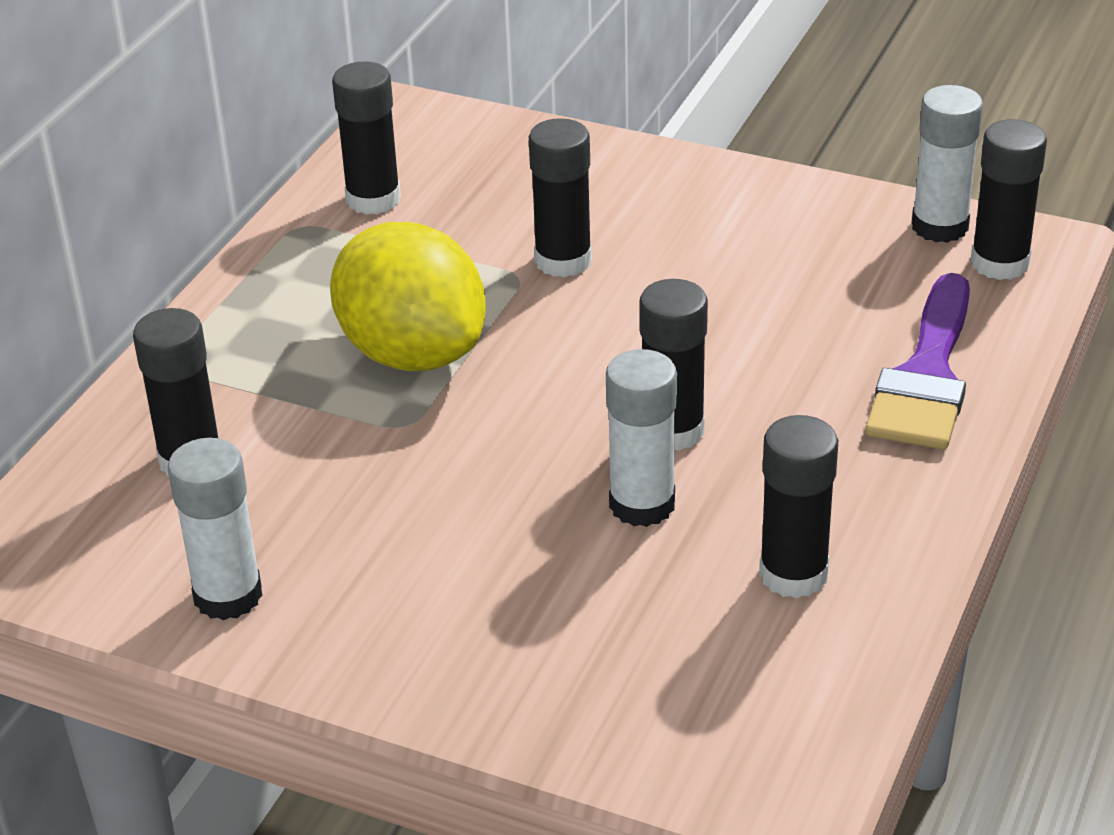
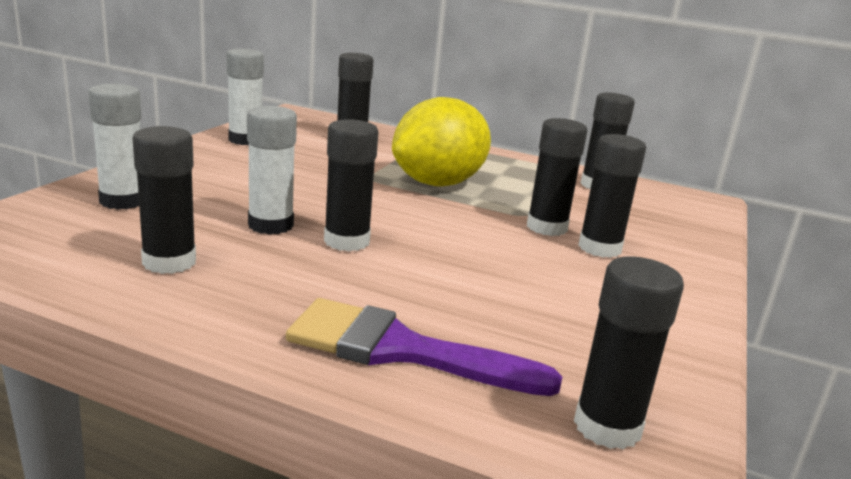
camera: 85 degrees right, 15 degrees down
(618, 224) = (599, 248): none -> black glue stick
(939, 226) = (664, 396): white glue stick -> white glue stick (122, 201)

